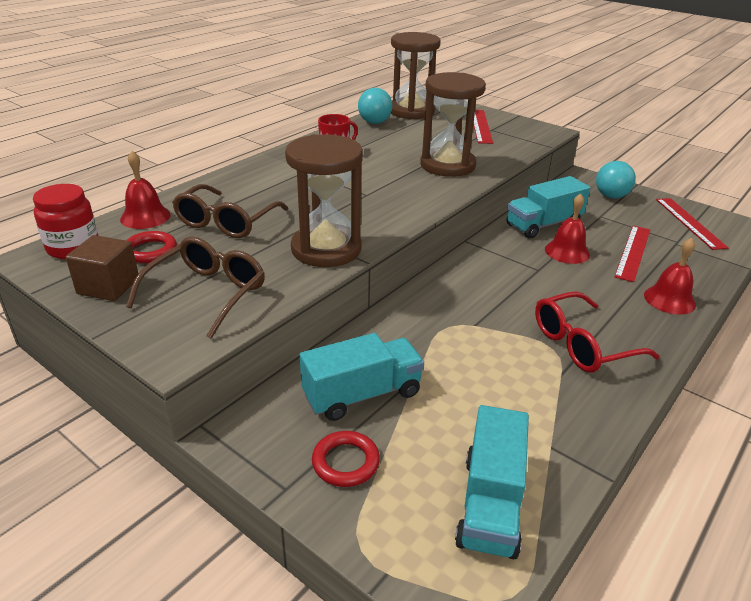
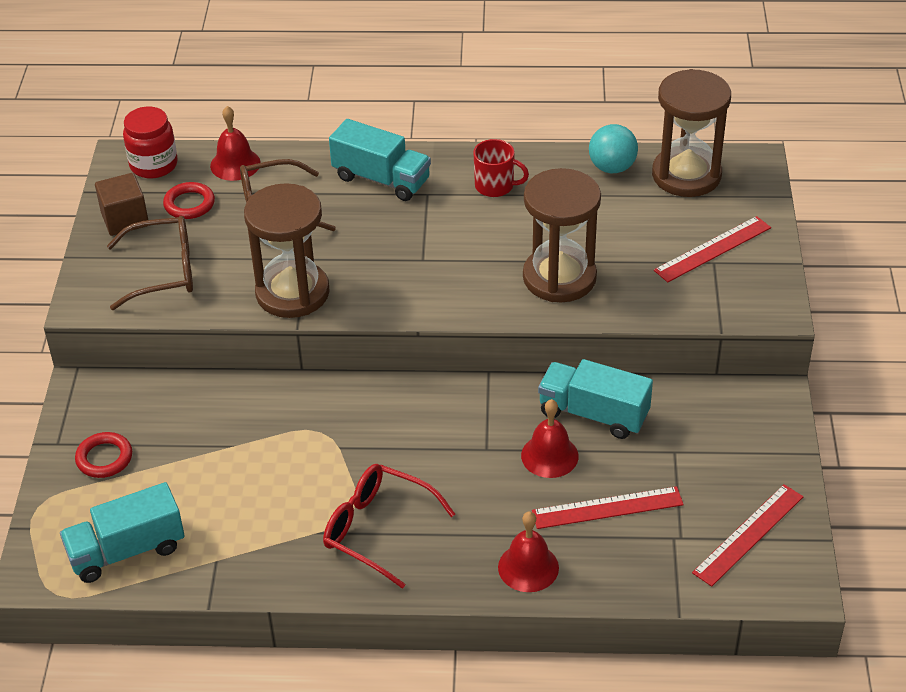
camera: 55 degrees right, 10 degrees up
(362, 394) = (181, 427): turquoise truck -> turquoise truck (381, 179)
(611, 196) = (743, 442): turquoise ball -> none

